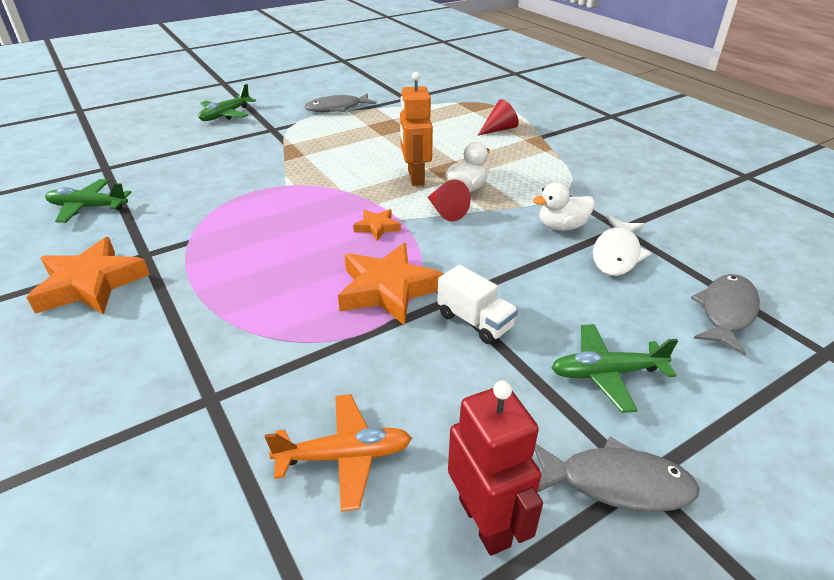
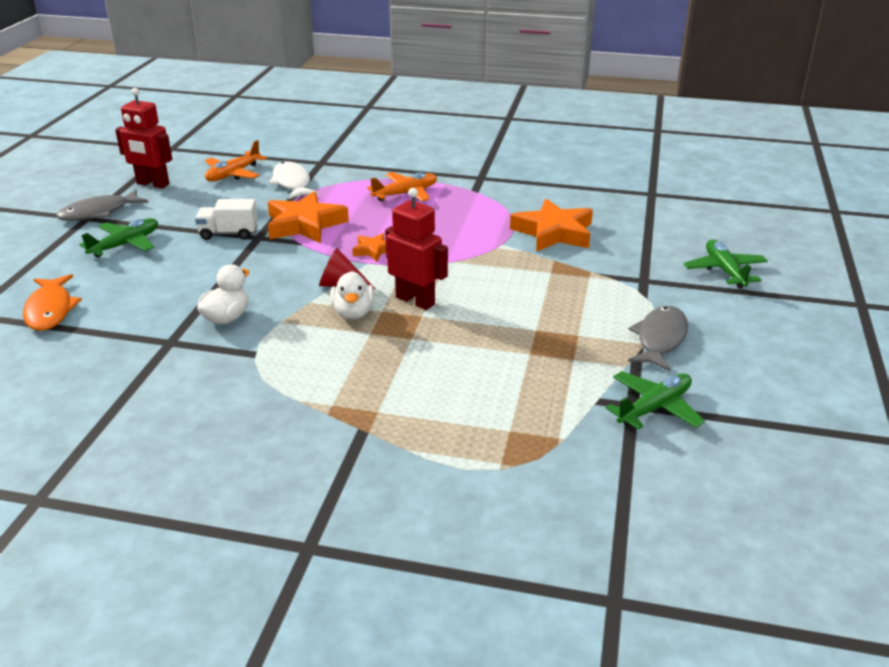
camera: 135 degrees right, 5 degrees down
(88, 207) = (581, 176): green plane -> green plane (654, 408)
(91, 284) = (471, 160): orange star -> orange star (553, 232)
(239, 275) = (406, 193): none -> orange plane
(415, 177) = (415, 300): orange robot -> red robot
(499, 129) = (430, 412): red cone -> none
(616, 254) = (160, 316): white fish -> white fish (292, 183)
(726, 312) = (50, 310): grey fish -> orange fish

